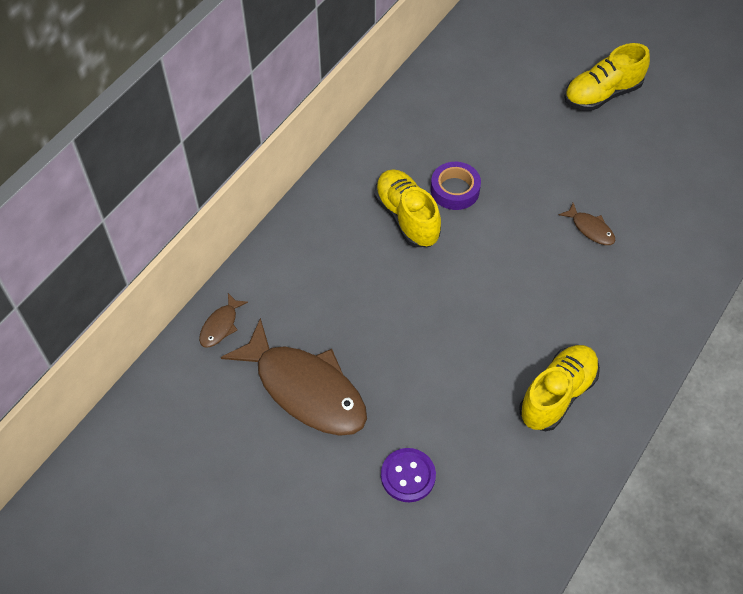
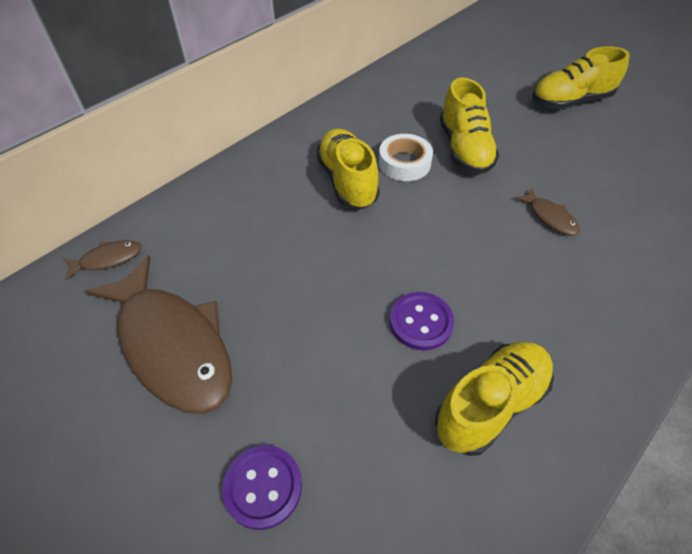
camera: 10 degrees right, 5 degrees down
(220, 325) = (108, 259): brown fish -> brown fish turned 150 degrees counterclockwise
(455, 190) = (404, 163): purple tape -> white tape
(496, 340) = (421, 322): none -> purple button
(507, 166) = (464, 149): none -> yellow shoe

